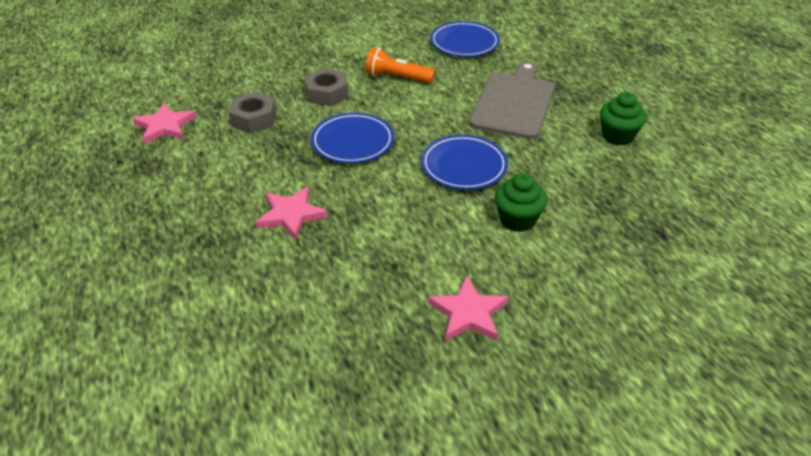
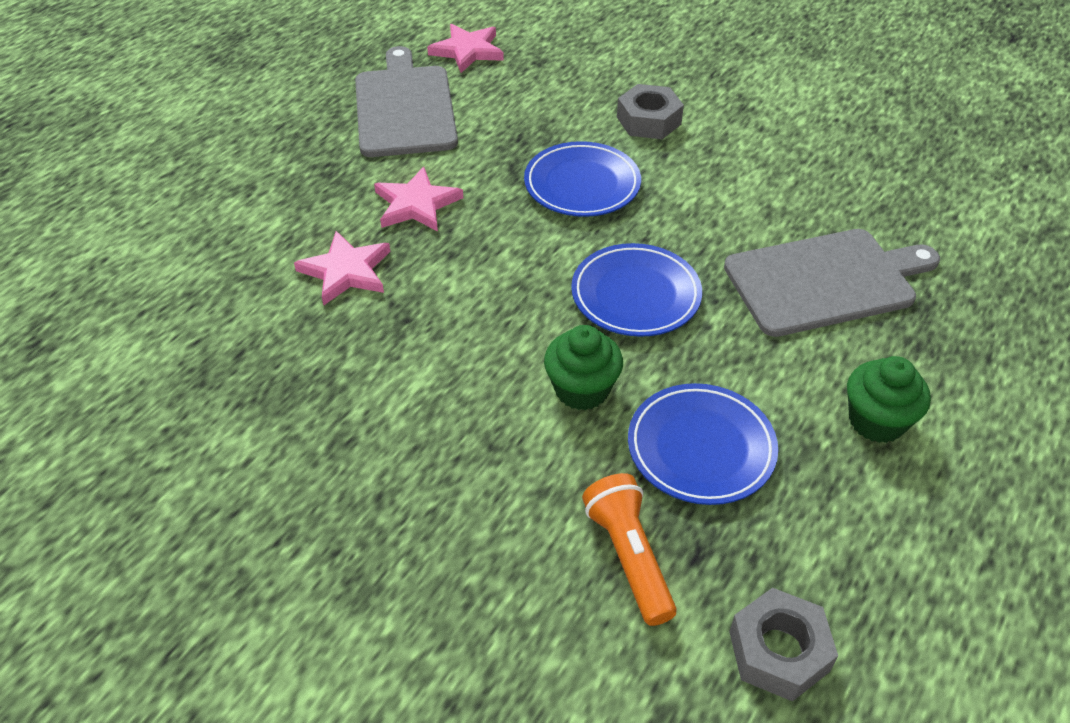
camera: 55 degrees right, 5 degrees up
(186, 178) = (404, 108): none -> grey cutting board
(254, 119) = (542, 97): grey nut -> grey nut (778, 651)
(397, 78) = (749, 156): orange flashlight -> orange flashlight (628, 557)
(464, 43) = (904, 174): blue plate -> blue plate (701, 448)
(468, 313) = (381, 416): pink star -> pink star (346, 271)

